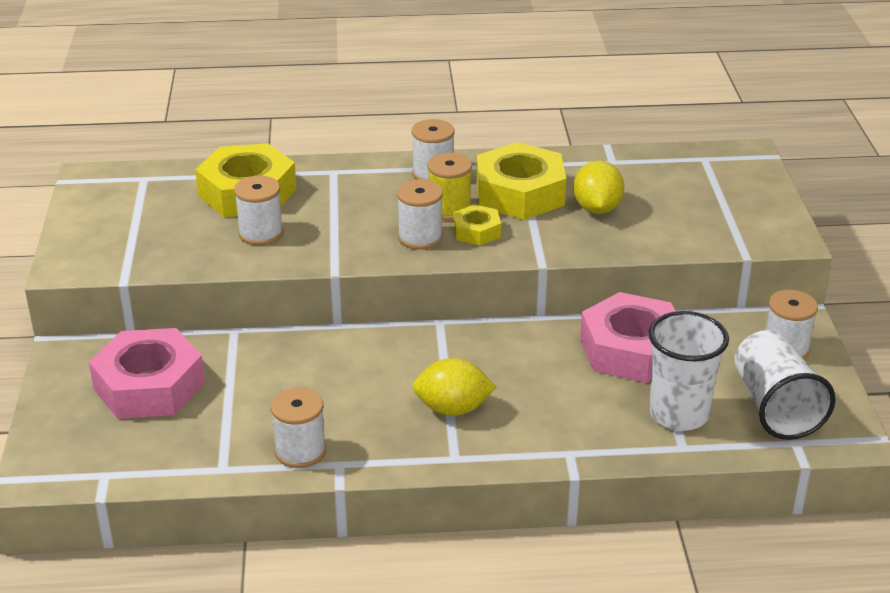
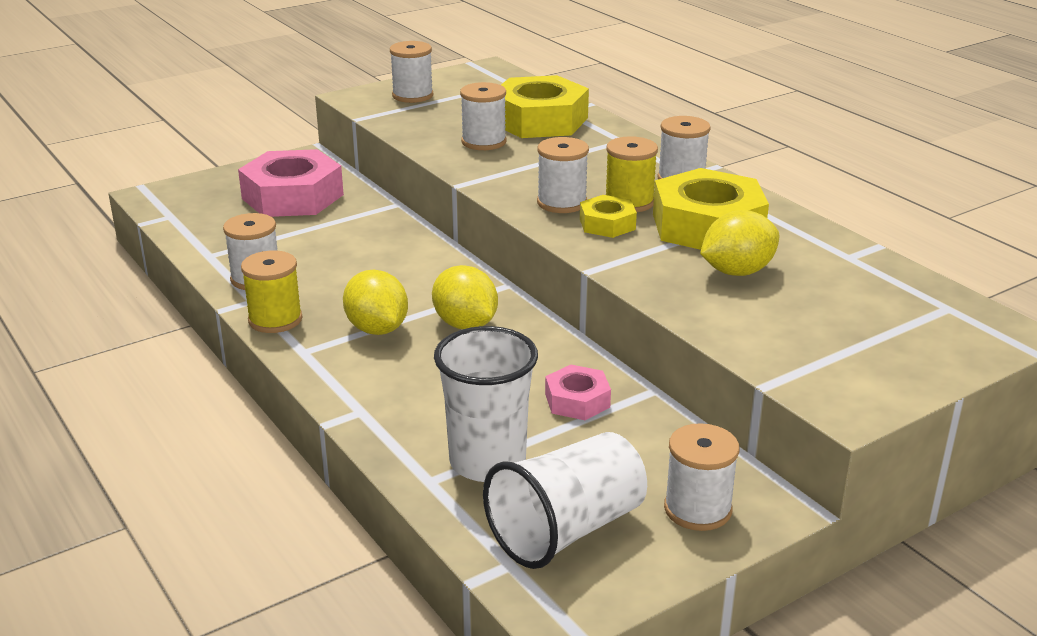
camera: 60 degrees right, 5 degrees down
(106, 235) = (412, 95): none -> white spool
(388, 459) = (275, 320): none -> yellow spool
(484, 363) = (465, 324): none -> yellow lemon
(631, 349) = (577, 400): pink nut -> pink nut, size x0.50

